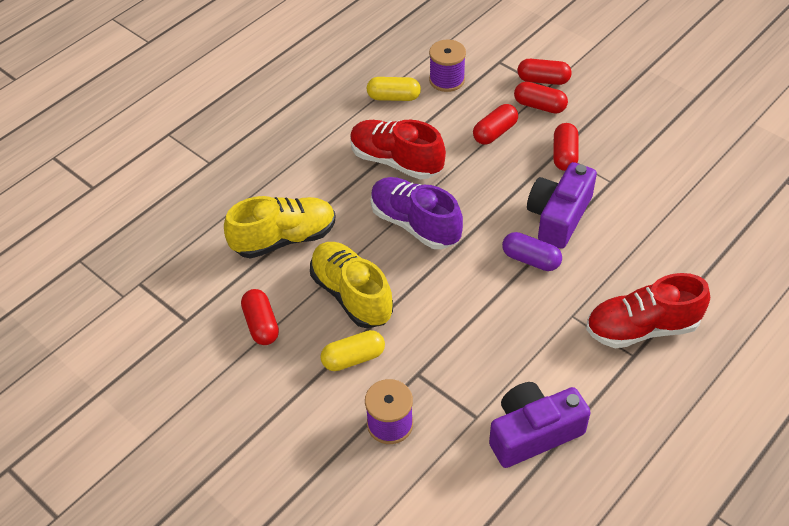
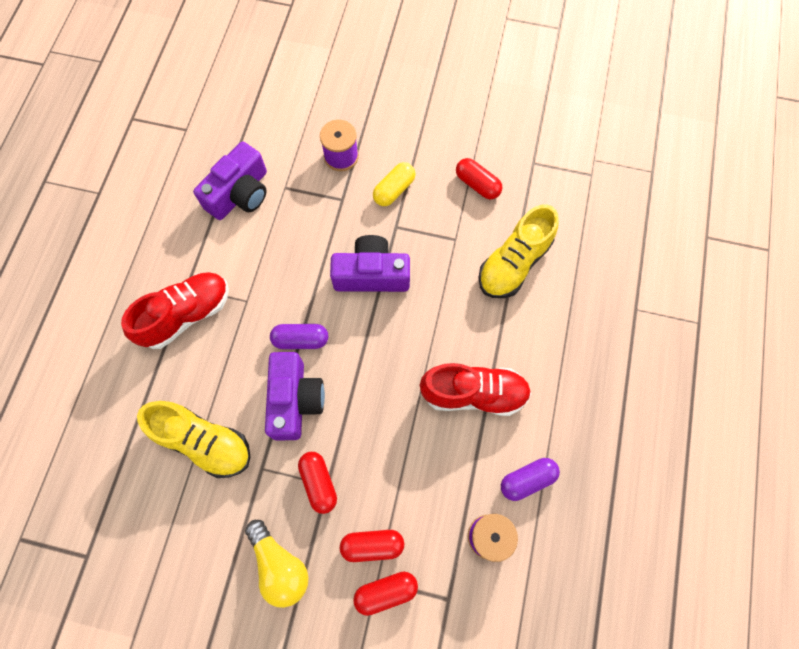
camera: 150 degrees right, 20 degrees up
(351, 295) = (427, 239): yellow shoe -> yellow shoe (204, 442)
(393, 97) = (527, 480): yellow capsule -> purple capsule
(415, 224) = (416, 330): purple shoe -> none
(429, 286) = (371, 274): none -> purple camera
(495, 132) = (400, 480): red capsule -> none
(620, 120) = (280, 565): none -> yellow light bulb

